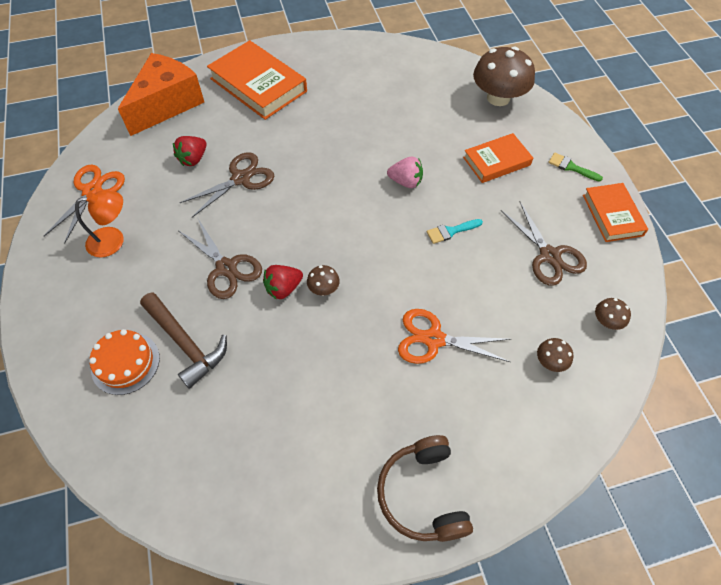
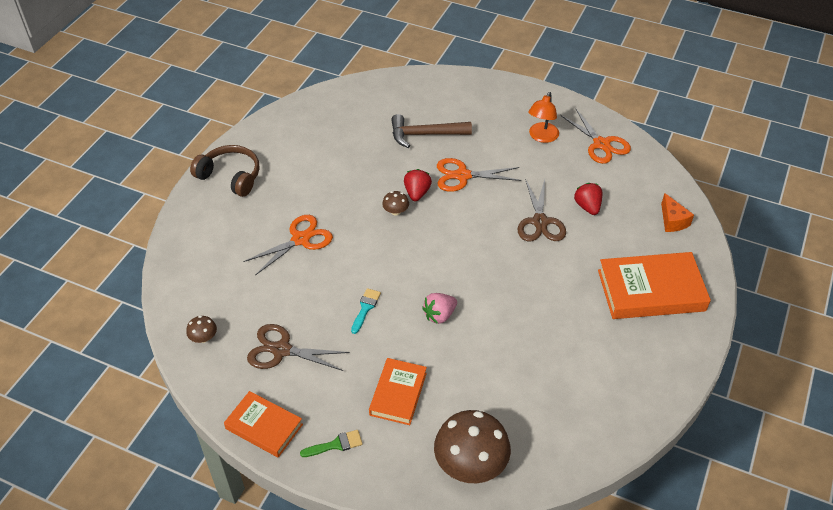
camera: 130 degrees right, 10 degrees down
(125, 363) = (438, 108): orange cake -> none
(167, 104) = (672, 221): orange cheese -> orange cheese, size x0.47
(226, 268) = (462, 176): brown scissors -> orange scissors
(550, 361) = (220, 284): brown mushroom -> none

